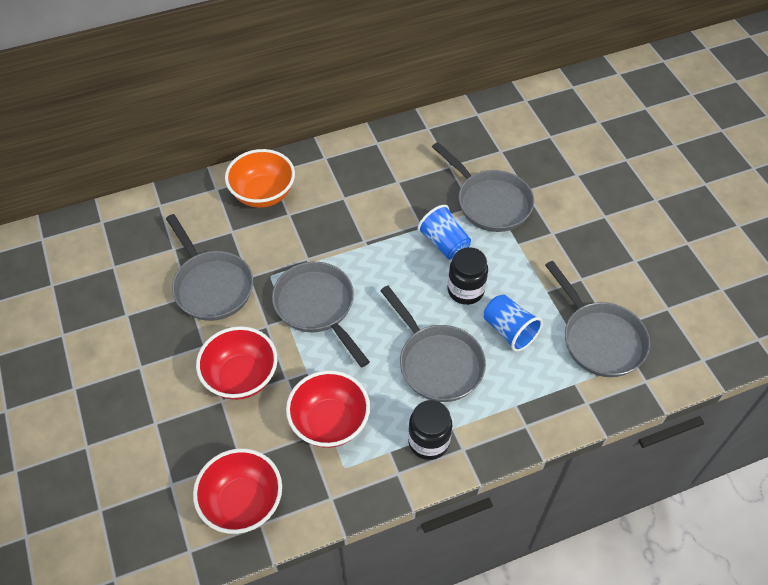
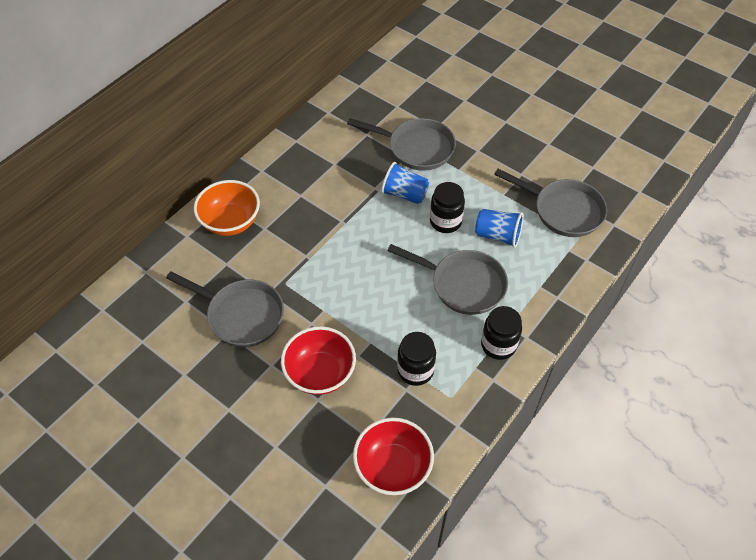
camera: 30 degrees left, 0 degrees up
(317, 307) = (341, 289): grey pan -> none
(329, 422) = (415, 370): red bowl -> black jar

